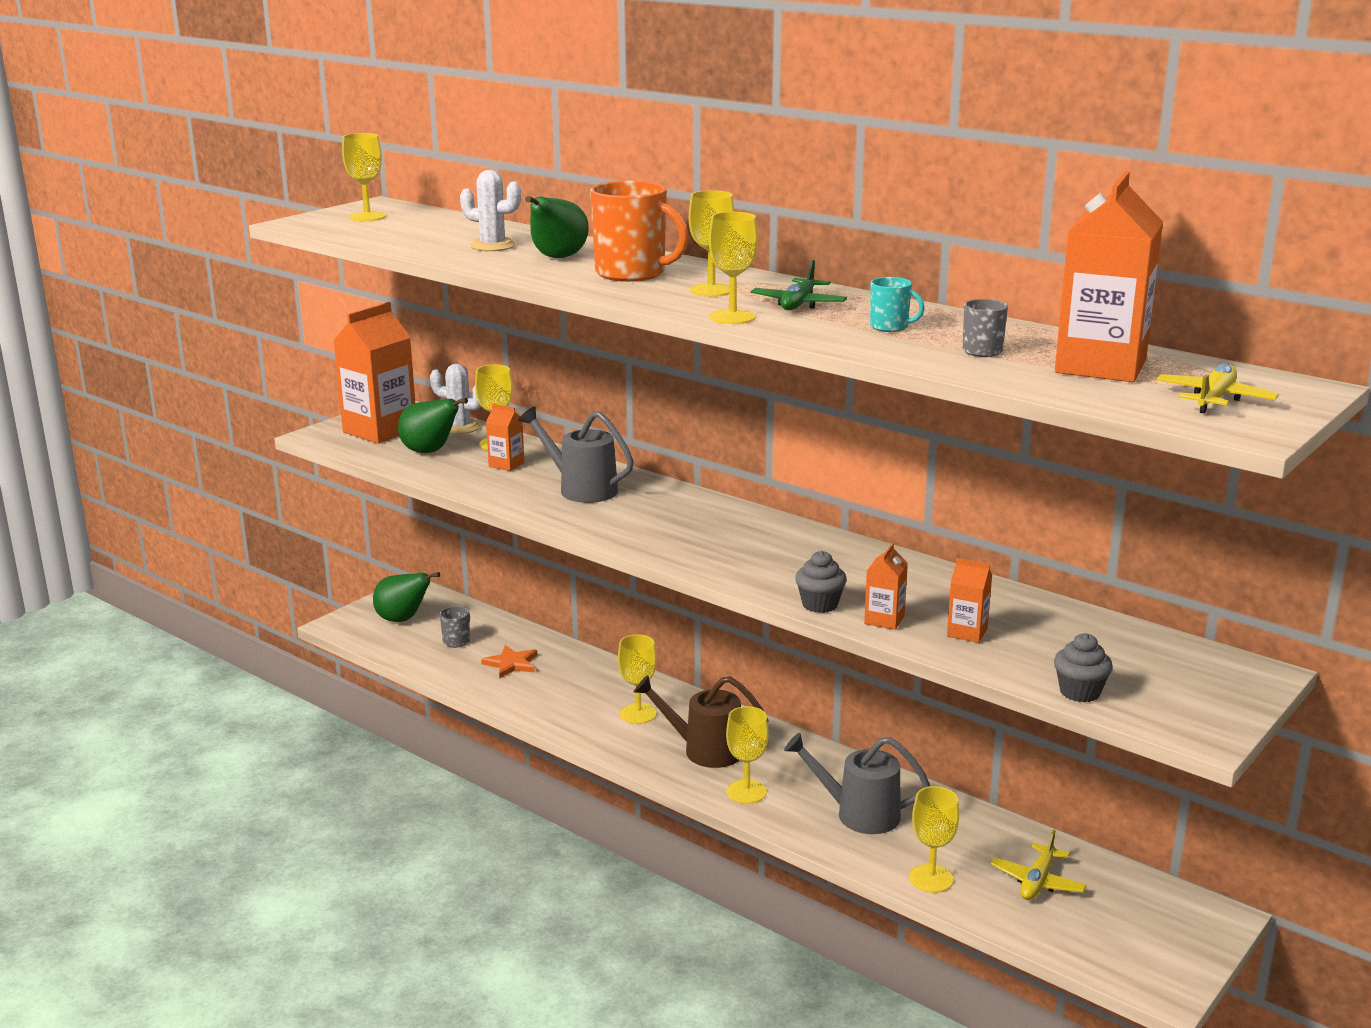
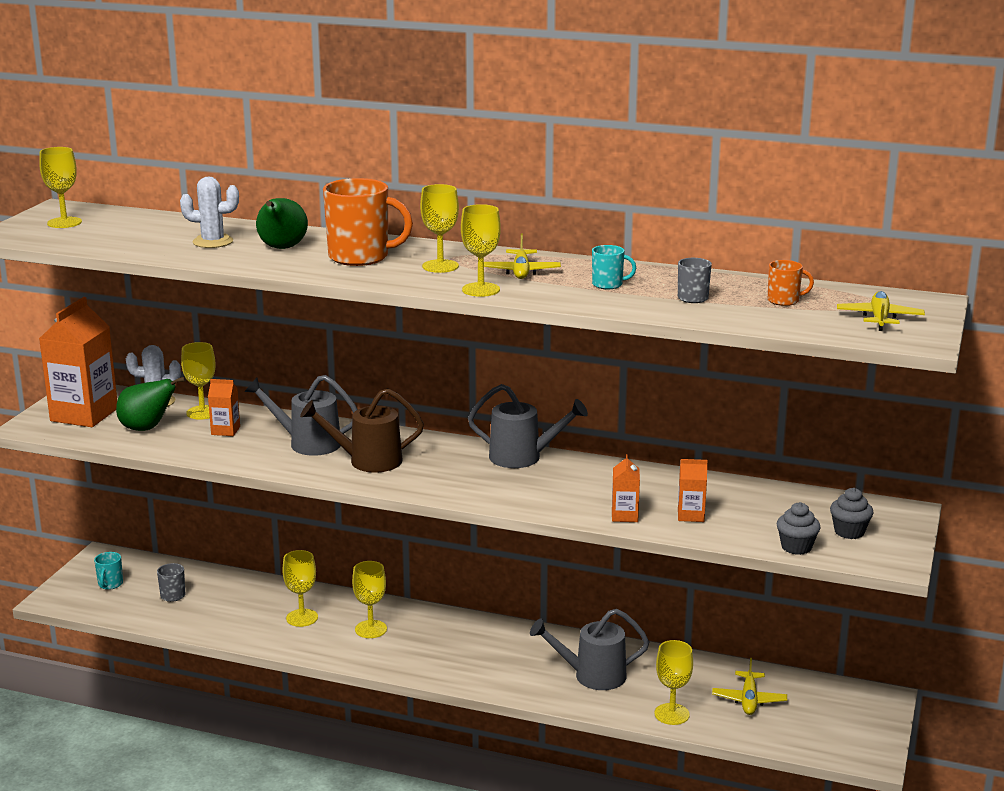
camera: 20 degrees left, 0 degrees up
(403, 619) = (110, 584): green pear -> turquoise mug
(511, 664) = (235, 606): orange star -> none
(704, 750) = (443, 649): brown watering can -> brown watering can (367, 461)
(746, 792) = (496, 676): yellow goblet -> yellow goblet (302, 618)
(798, 304) = (521, 272): green plane -> yellow plane
(809, 537) = (523, 457): none -> grey watering can
(820, 605) = (569, 512): grey cupcake -> grey cupcake (849, 532)
(1100, 366) = (784, 301): orange carton -> orange mug

